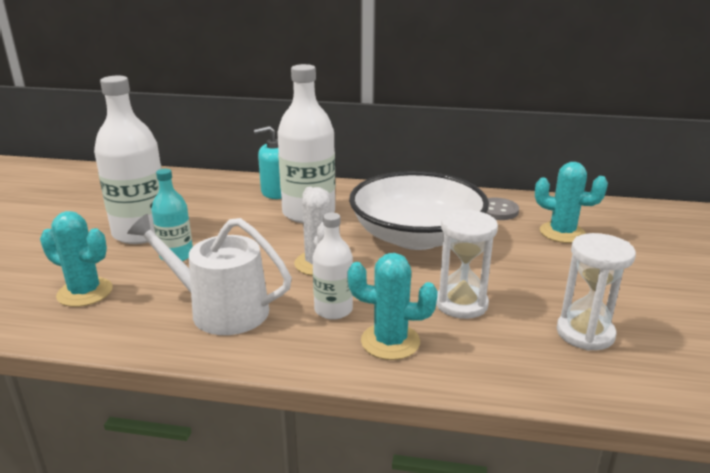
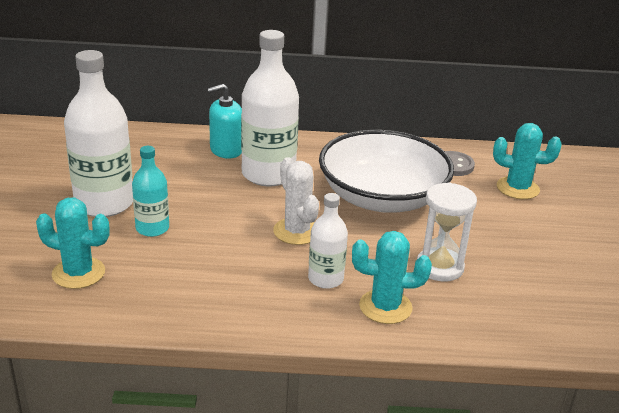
camera: 10 degrees left, 5 degrees up
(221, 310) = (220, 284): white watering can -> none
(585, 333) = (550, 290): white hourglass -> none

